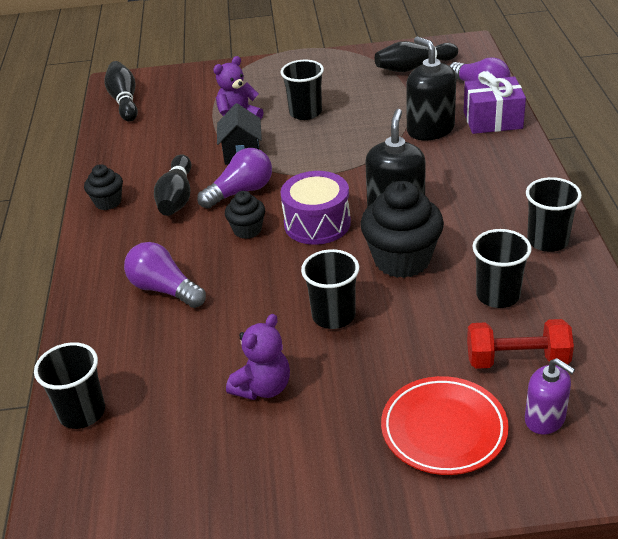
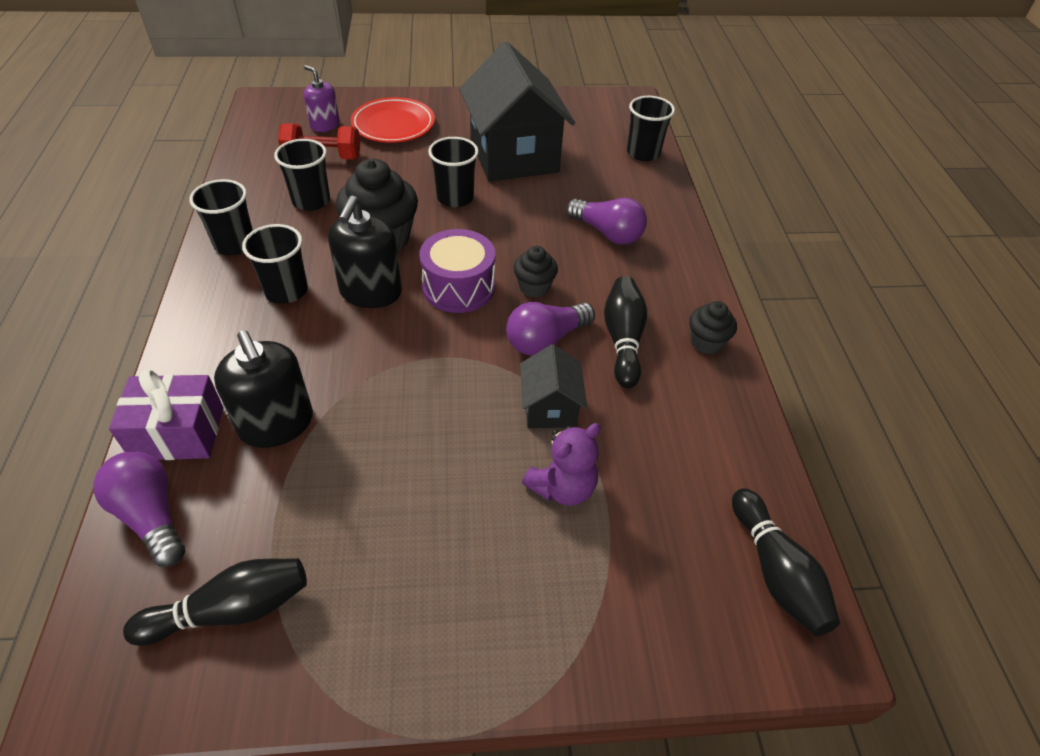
camera: 175 degrees right, 10 degrees up
(263, 387) = (514, 156): purple teddy bear -> black house
(305, 113) = (454, 490): black cup -> black cup (286, 291)

